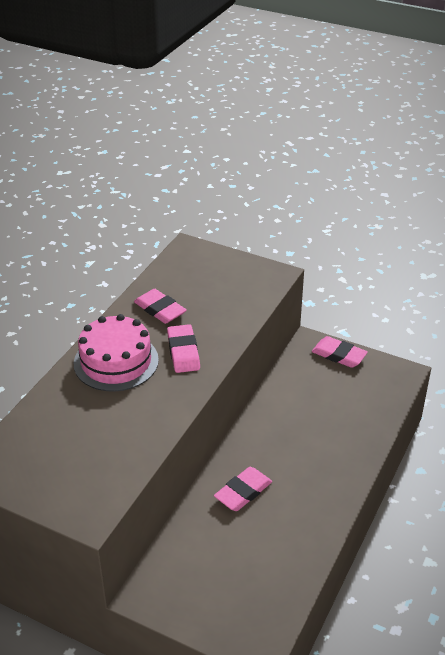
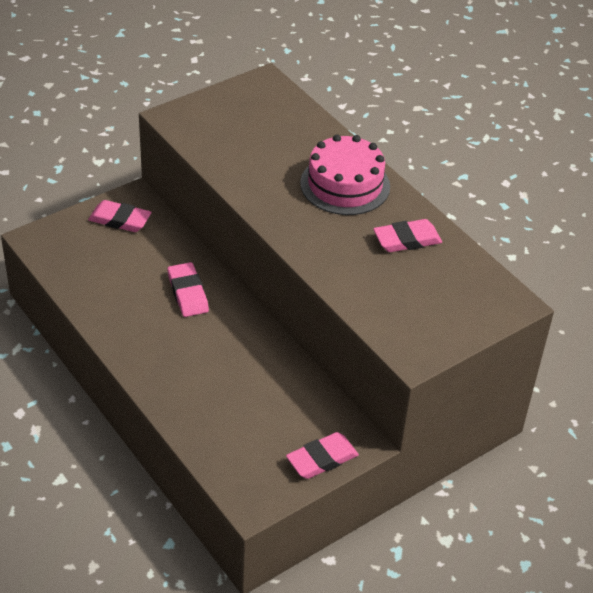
camera: 115 degrees right, 5 degrees up
(183, 352) = (327, 231): pink eraser -> pink eraser (120, 220)

